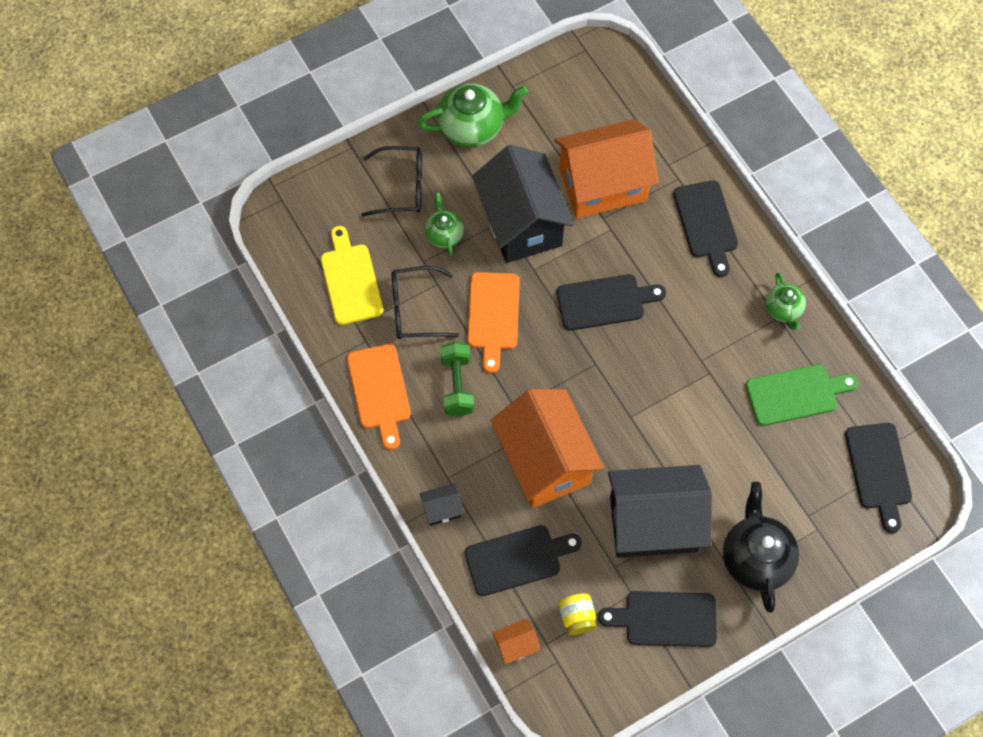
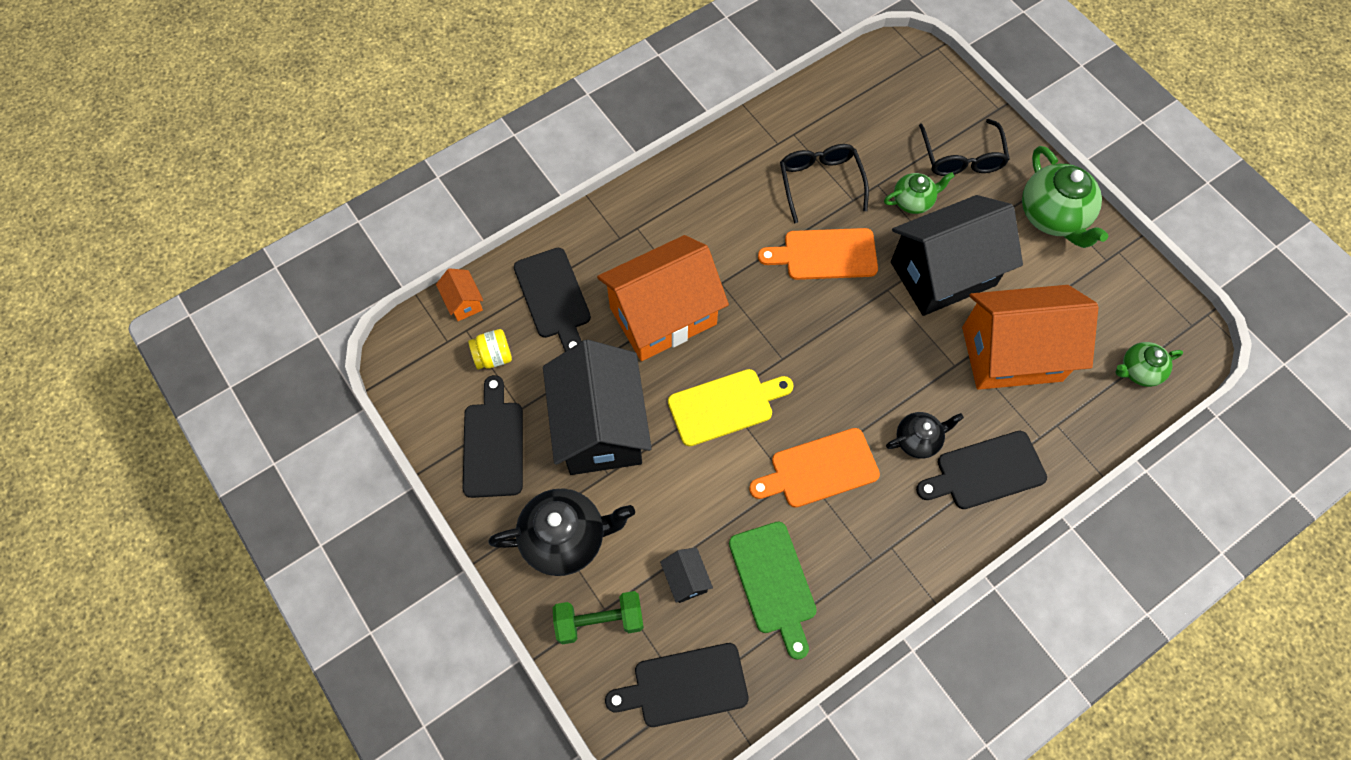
camera: 85 degrees right, 0 degrees up
(350, 280) = (843, 123): yellow cutting board -> yellow cutting board (725, 406)
(379, 391) = (724, 160): orange cutting board -> orange cutting board (819, 469)
(442, 509) = (602, 226): black house -> black house (686, 579)
(457, 385) = (739, 228): green dumbbell -> green dumbbell (599, 621)
(602, 185) = (1011, 354): orange house -> orange house turned 75 degrees counterclockwise
(605, 302) = (860, 364): black cutting board -> none
(676, 268) = (918, 440): none -> black teapot
(783, 310) = (884, 566): green teapot -> green teapot (1138, 371)

